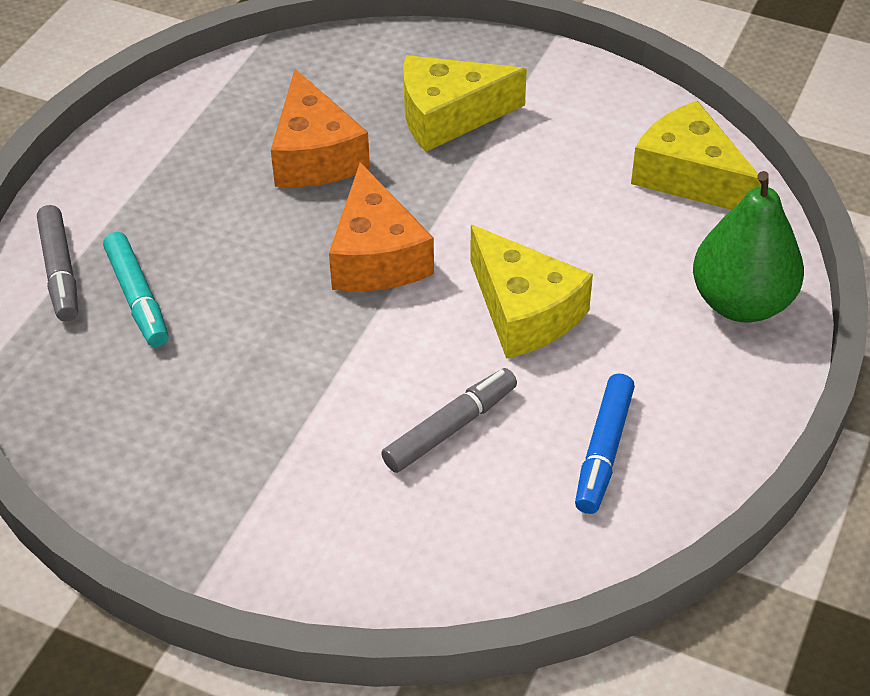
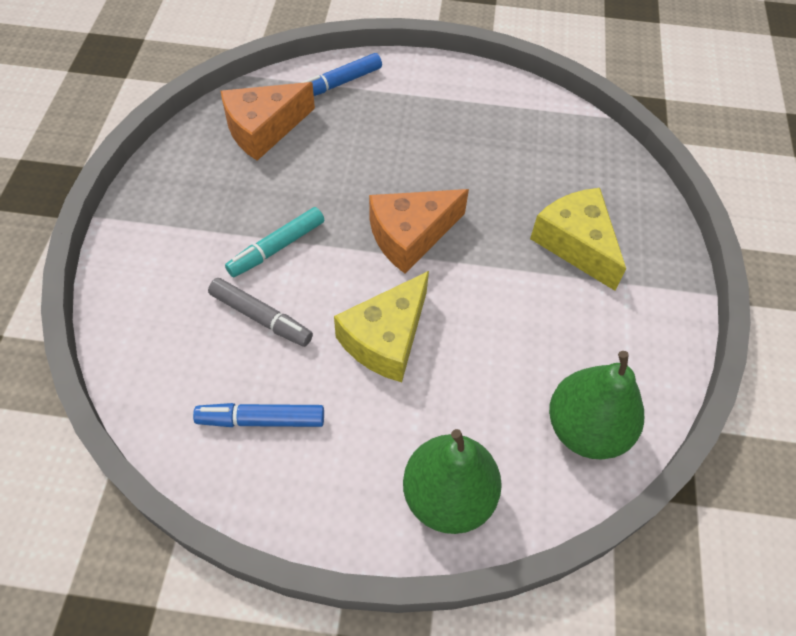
camera: 70 degrees right, 10 degrees up
(60, 271) = (339, 83): grey marker -> blue marker
(137, 297) = (329, 124): turquoise marker -> turquoise marker (277, 248)
(315, 155) = (496, 176): orange cheese -> orange cheese (263, 129)
(689, 176) = (586, 429): yellow cheese -> green pear

